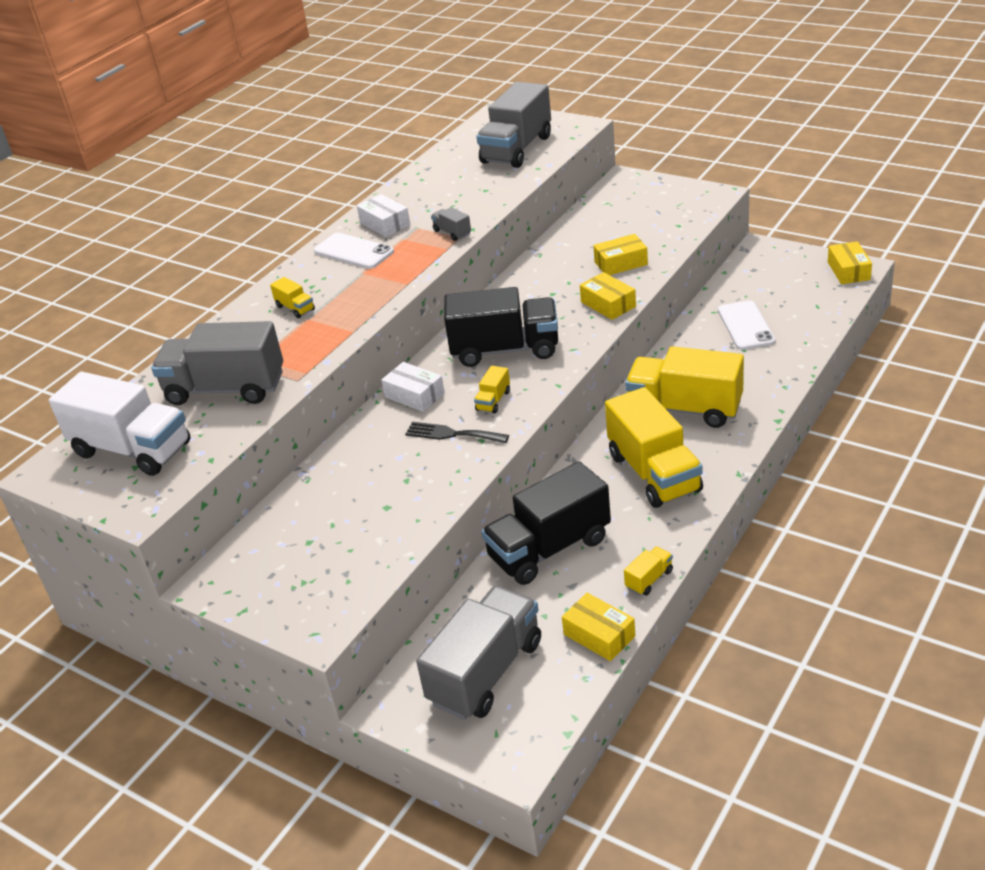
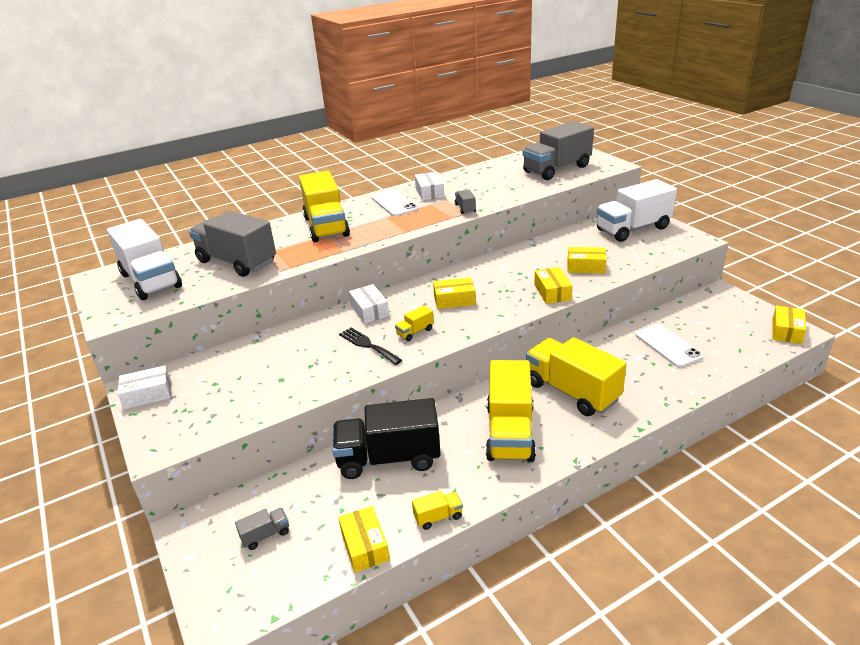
camera: 25 degrees right, 5 degrees down
(236, 585) = (148, 394): none -> white box
(295, 308) = (326, 227): yellow truck -> yellow truck, size x2.40
(486, 672) = (265, 535): grey truck -> grey truck, size x0.42
(505, 350) = (454, 300): black truck -> yellow box
(637, 201) = (633, 229): none -> white truck
(745, 326) = (668, 346): white phone -> white phone turned 45 degrees counterclockwise

